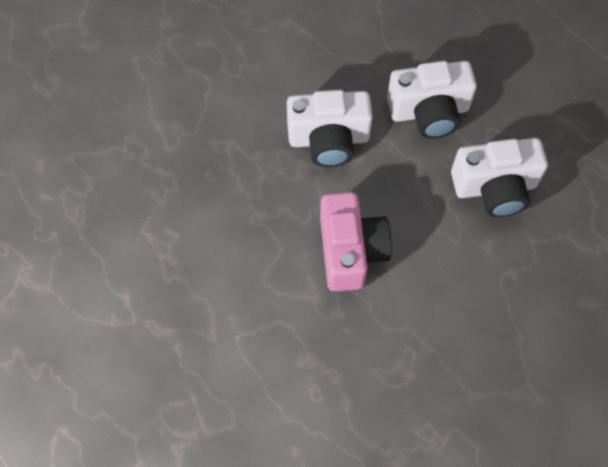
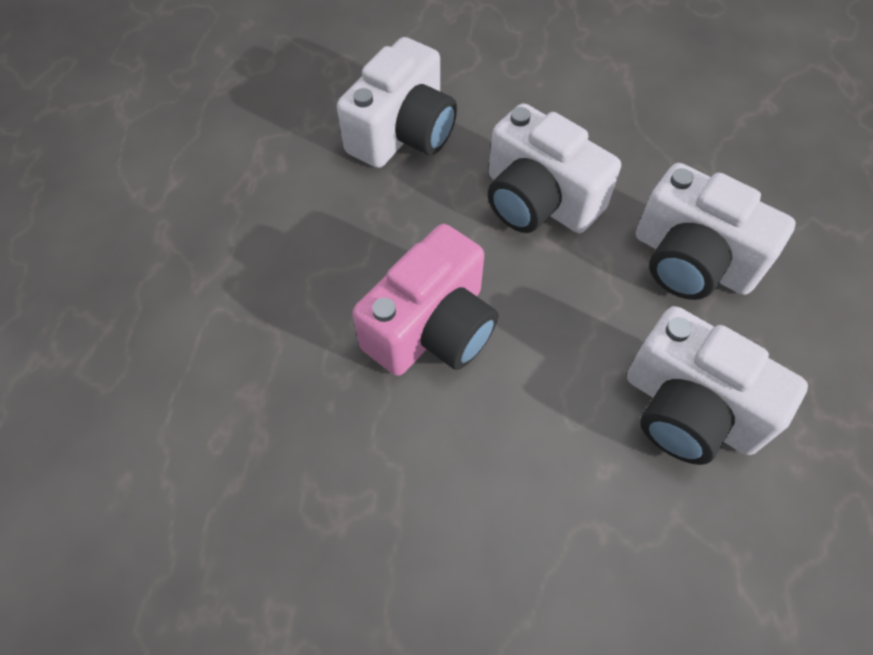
camera: 45 degrees right, 5 degrees down
(218, 159) = (403, 133): none -> white camera

